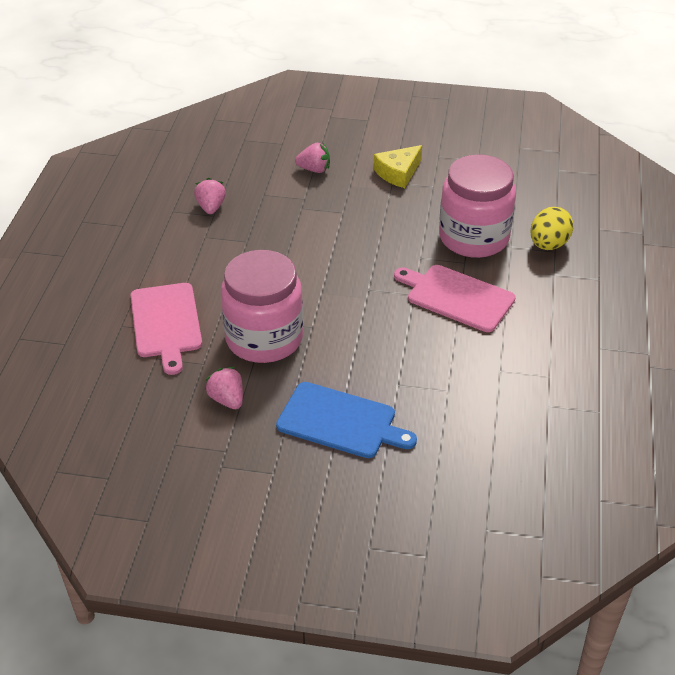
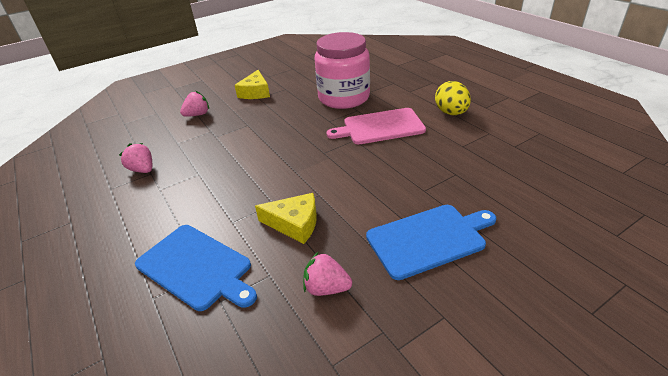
camera: 40 degrees left, 5 degrees down
(166, 323) = (196, 267): pink cutting board -> blue cutting board
(264, 338) = (294, 224): pink jar -> yellow cheese
(548, 245) = (385, 82): yellow egg -> yellow egg (451, 113)

